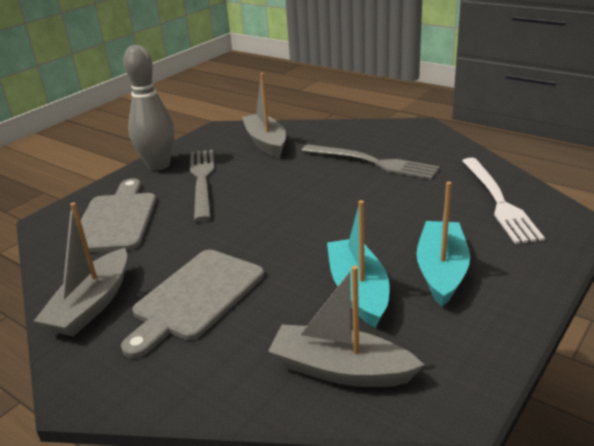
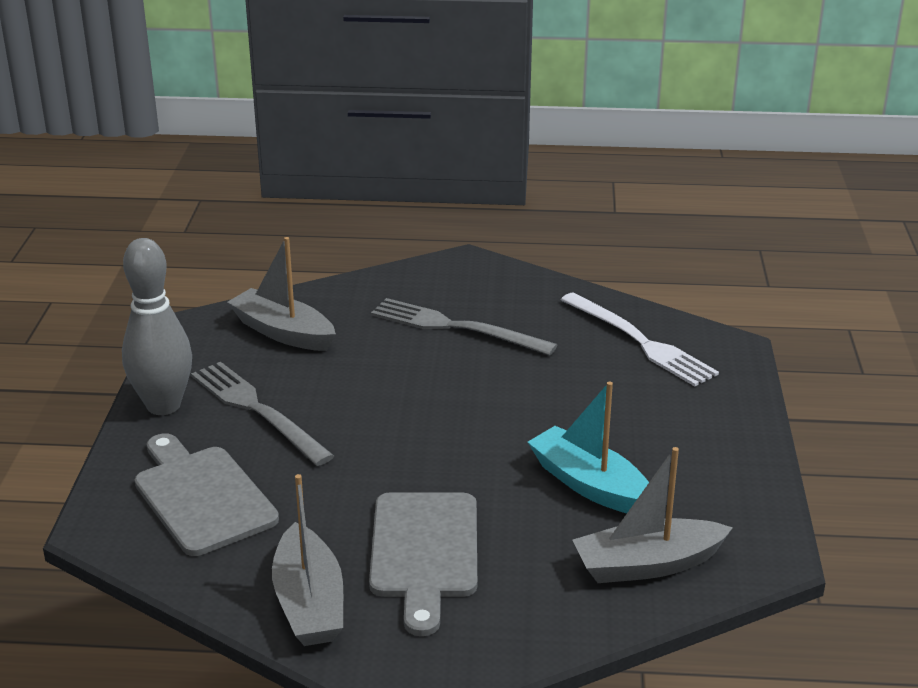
camera: 35 degrees left, 0 degrees up
(372, 162) = (456, 327): grey fork -> grey fork turned 150 degrees counterclockwise
(441, 271) = (651, 438): turquoise boat -> none

